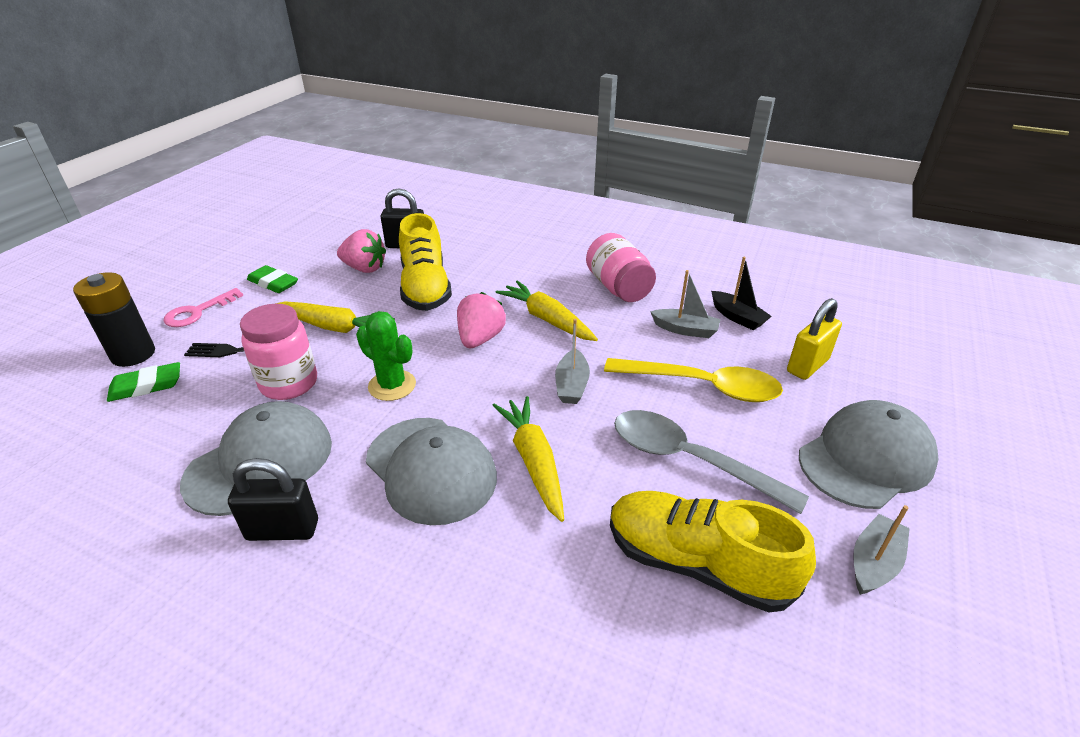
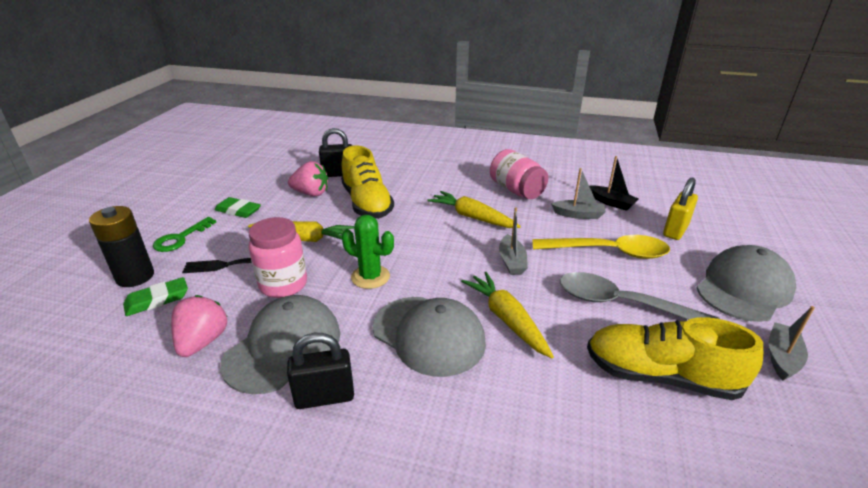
camera: 10 degrees left, 5 degrees down
(197, 312) = (180, 238): pink key -> green key
(480, 339) = (426, 236): pink strawberry -> pink strawberry (202, 341)

